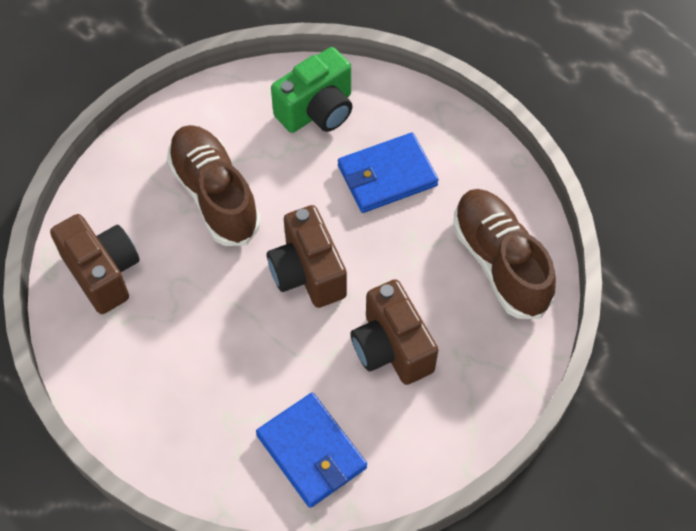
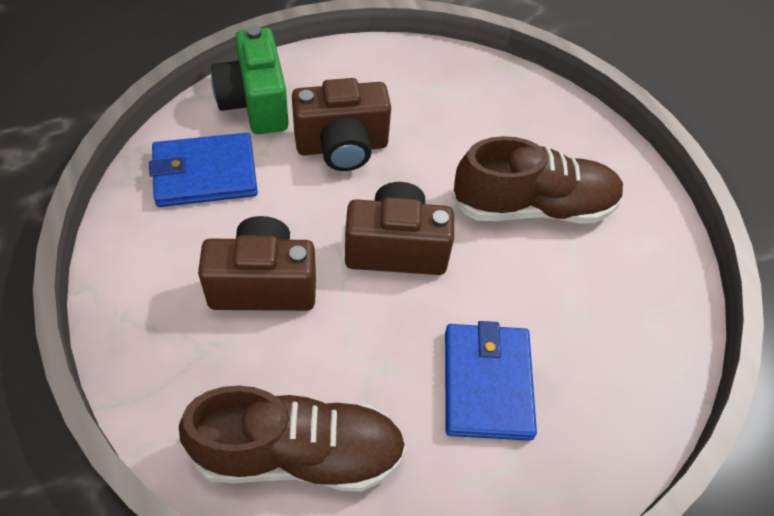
camera: 110 degrees right, 5 degrees down
(103, 273) = (482, 96): brown camera -> brown camera (342, 147)
(317, 111) = (616, 349): green camera -> green camera (255, 104)

